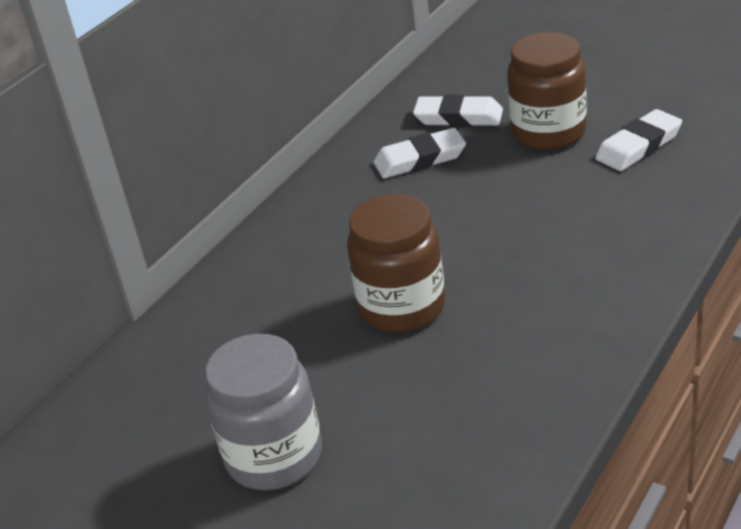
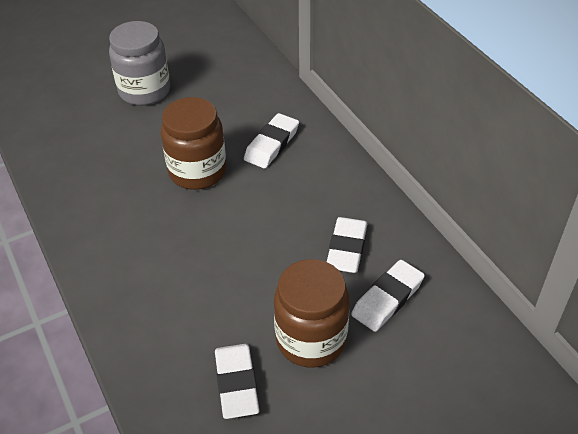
camera: 115 degrees right, 10 degrees up
(300, 275) = (272, 144): none -> white eraser

